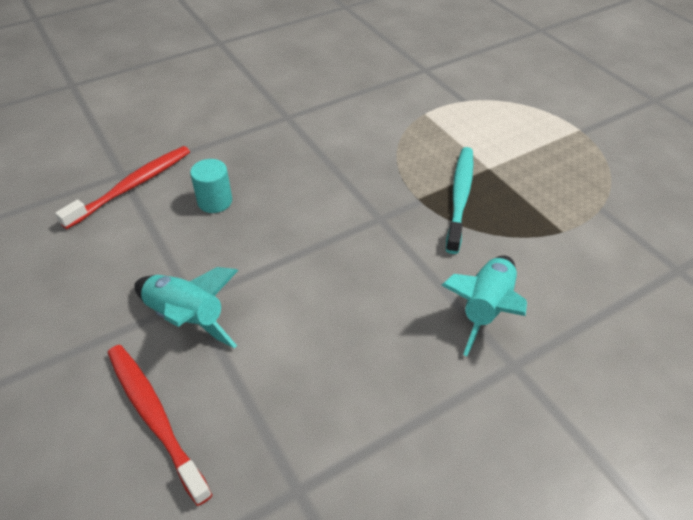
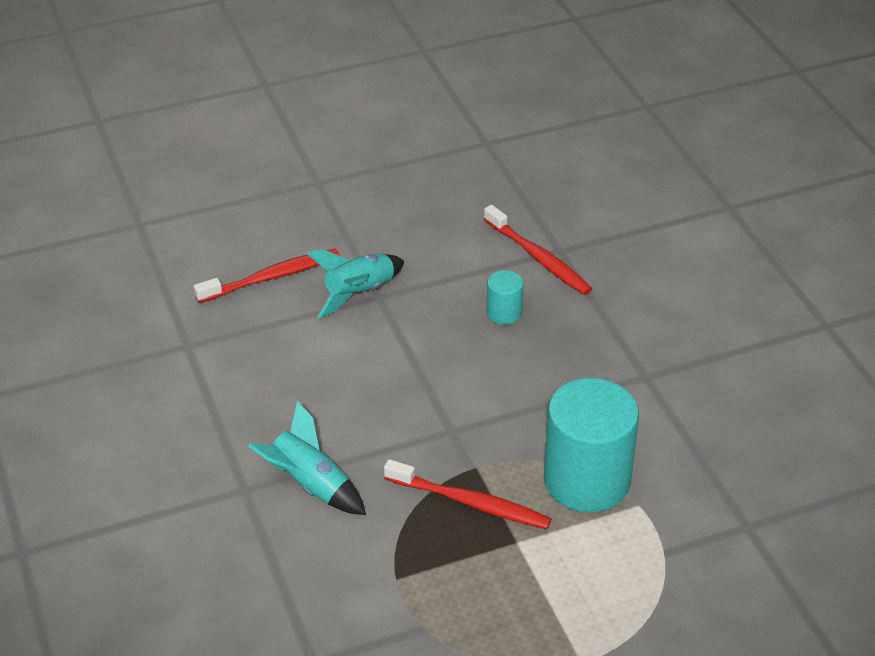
camera: 100 degrees right, 5 degrees down
(410, 138) = (586, 480): none -> turquoise cylinder
(460, 197) = (470, 503): turquoise toothbrush -> red toothbrush

